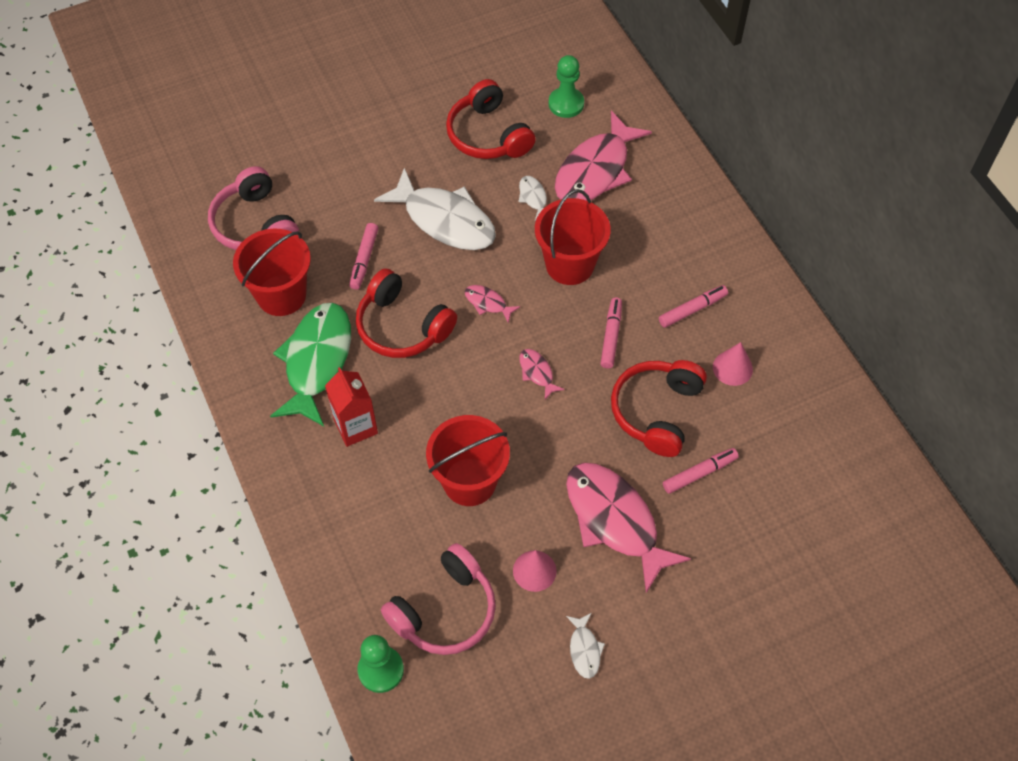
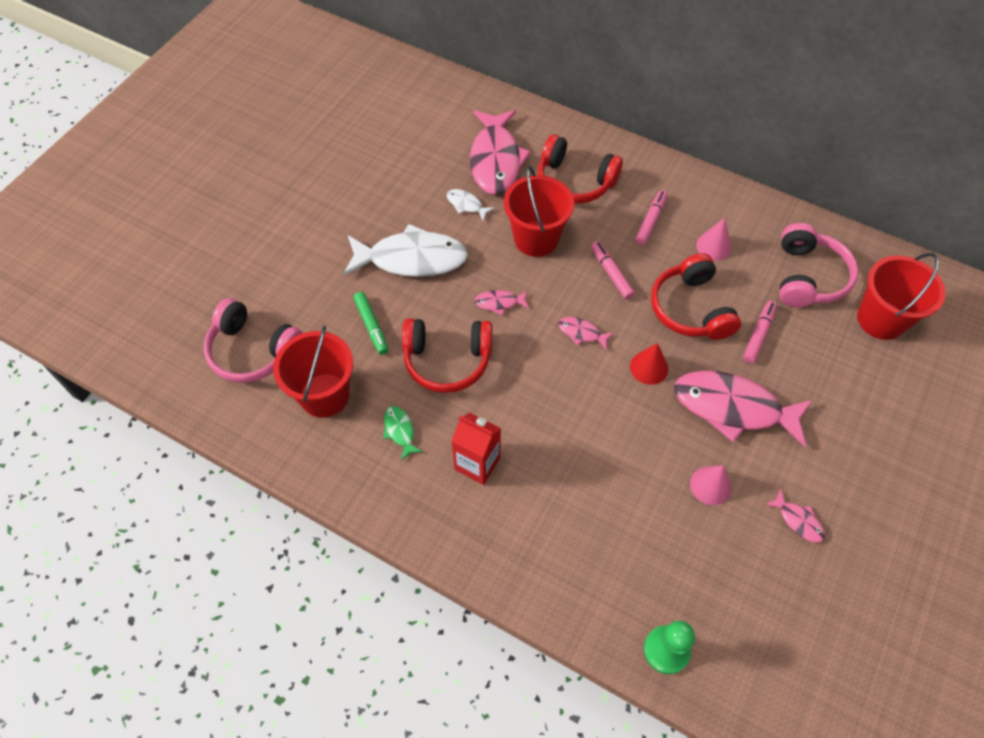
camera: 35 degrees left, 0 degrees up
(316, 361) = (400, 431): green fish -> green fish, size x0.43
(364, 259) = (371, 326): pink marker -> green marker
(445, 610) = (673, 564): pink headphones -> pink headphones (808, 277)
(469, 481) = (603, 449): red bucket -> red bucket (881, 319)
(488, 135) = (391, 177): red headphones -> red headphones (574, 181)
(566, 104) = (432, 124): green pawn -> none
(570, 439) = (649, 367): none -> red cone
(584, 649) = (798, 520): white fish -> pink fish

